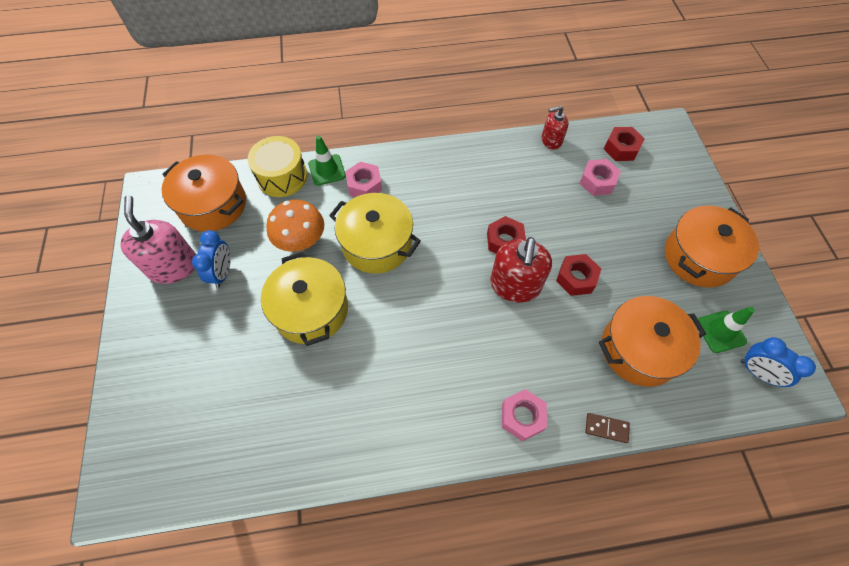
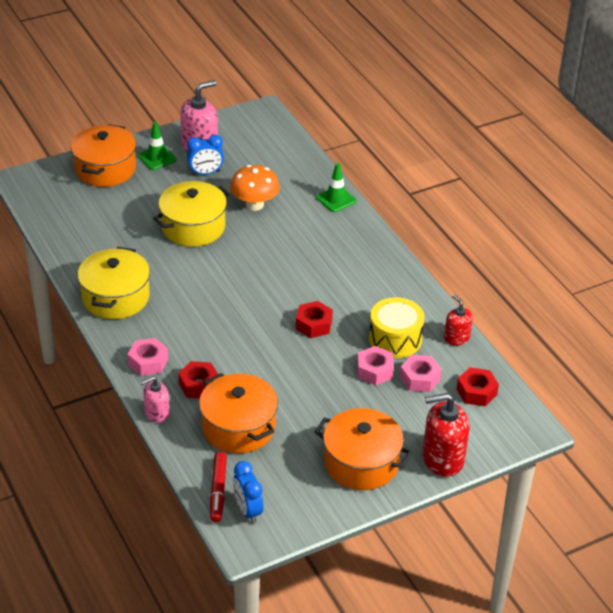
camera: 70 degrees right, 20 degrees down
(213, 205) = (266, 148): orange pot -> orange pot (105, 169)
(282, 176) = (315, 176): yellow drum -> yellow drum (395, 339)
(364, 185) = (331, 225): pink nut -> pink nut (374, 370)
(377, 244) = (272, 247): yellow pot -> yellow pot (116, 297)
(515, 285) = (269, 339): red soap dispenser -> red soap dispenser (442, 458)
(576, 278) = (295, 377): red nut -> red nut (199, 385)
(606, 428) = (157, 413): brown domino -> pink soap dispenser
(720, 331) = (281, 482): green traffic cone -> green traffic cone (157, 158)
(729, 394) = (218, 491): none -> red marker
(757, 372) = (248, 510): blue clock -> blue clock turned 45 degrees counterclockwise

